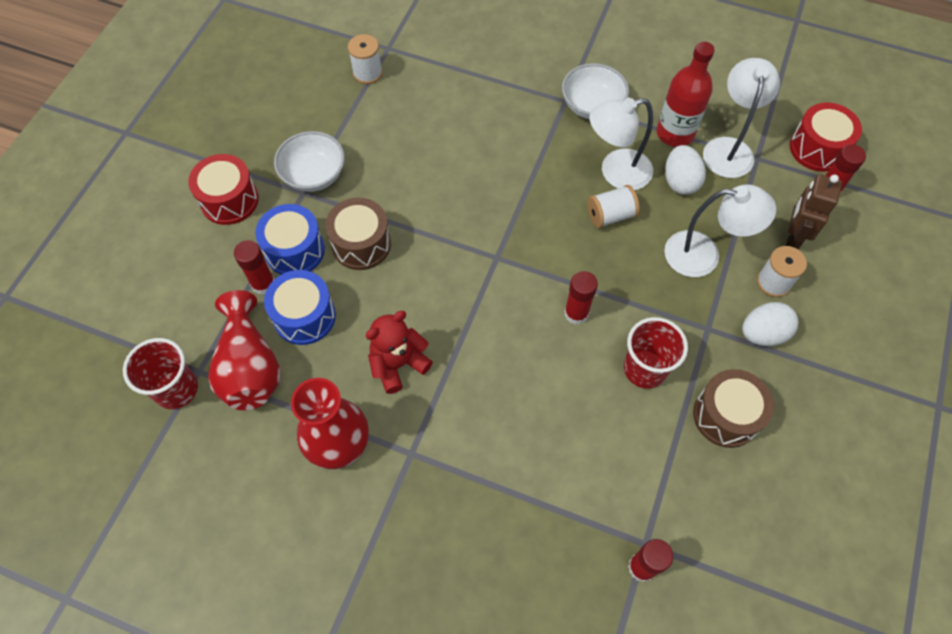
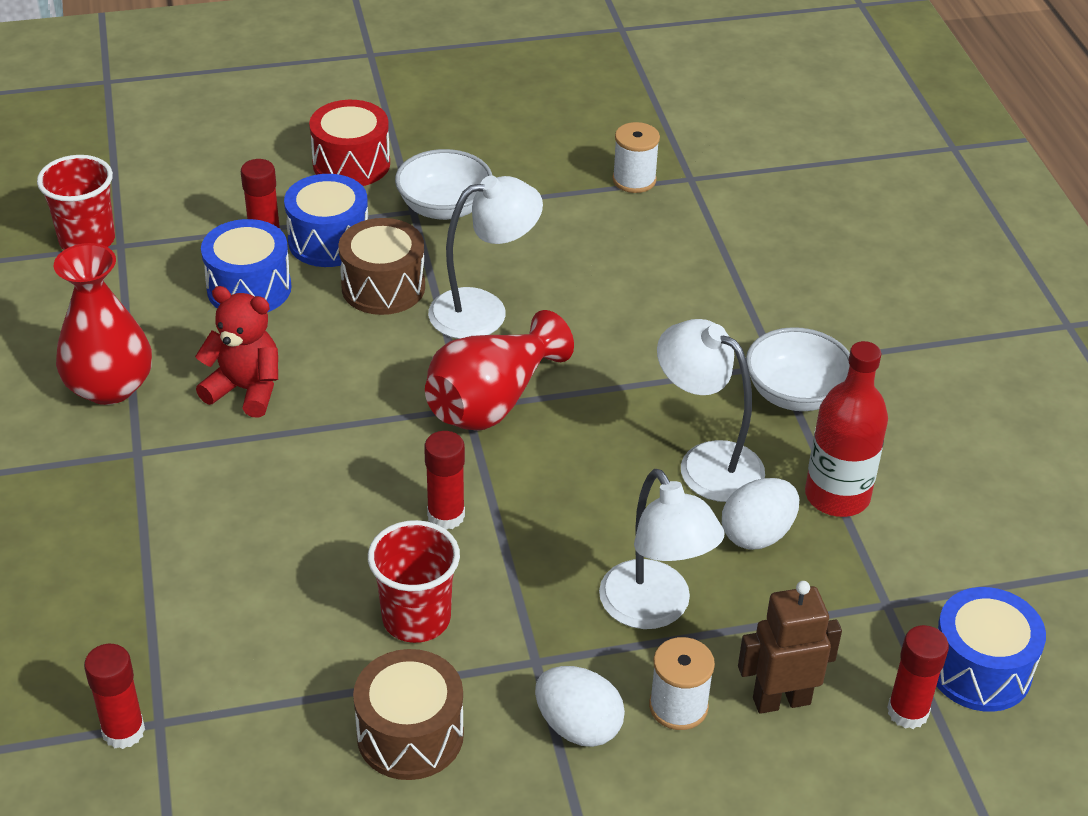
camera: 55 degrees right, 20 degrees down
(250, 367) = (153, 279): red vase -> red vase (492, 402)
(610, 215) = (630, 486): white spool -> none
(728, 148) = (871, 564): white lamp -> white lamp (483, 310)
(817, 148) = (979, 669): red drum -> blue drum

